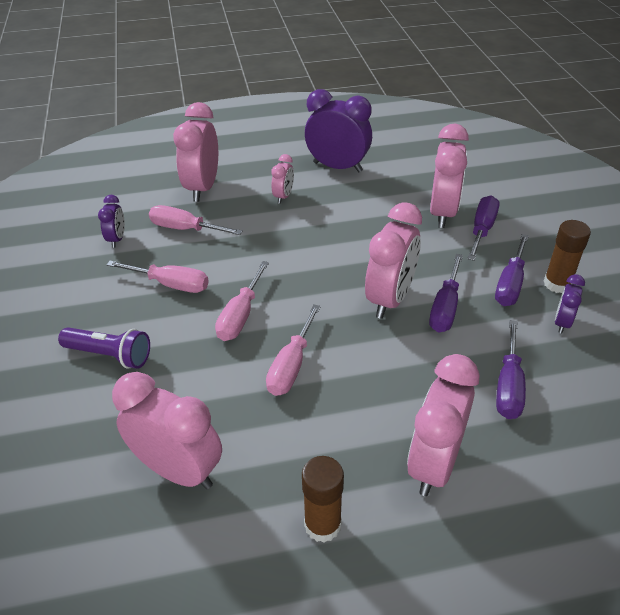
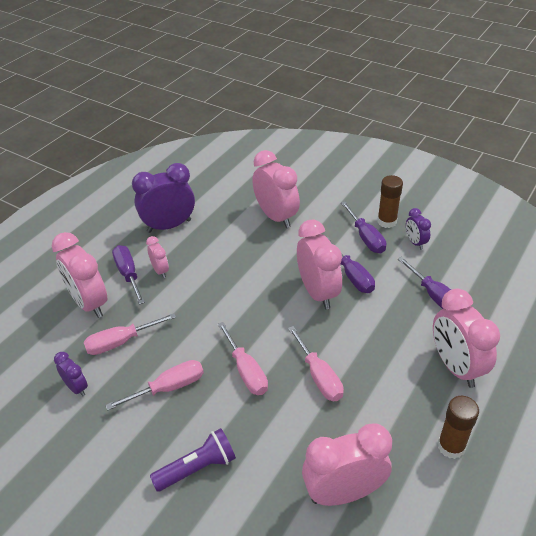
camera: 45 degrees left, 0 degrees up
(482, 230) = (311, 214): purple screwdriver -> purple screwdriver (128, 274)

